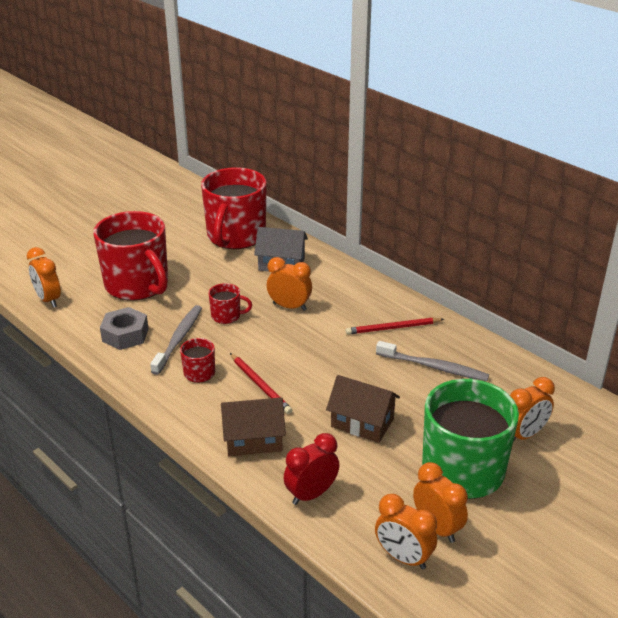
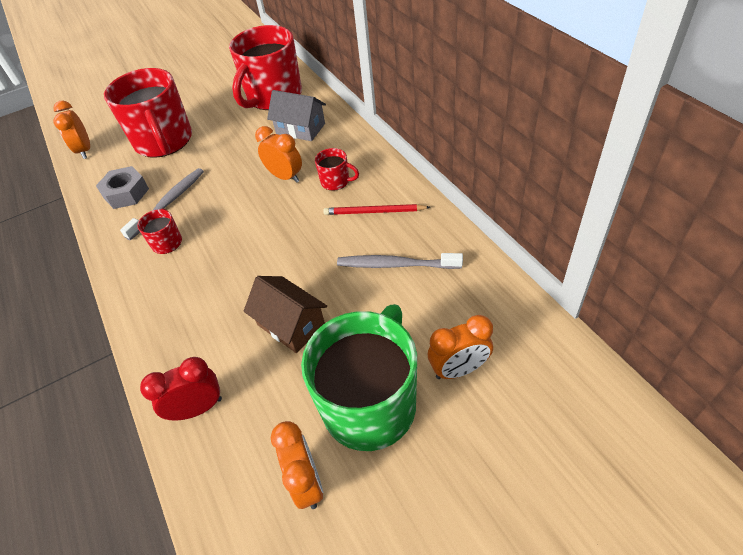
camera: 20 degrees right, 15 degrees up
(227, 316) = (223, 182): red mug -> red mug (336, 181)
(253, 440) = (176, 329): brown house -> none
(260, 385) = (214, 264): red pencil -> none
(403, 557) = (251, 517): orange clock -> none
(434, 367) = (396, 265): grey toothbrush -> grey toothbrush turned 150 degrees clockwise

